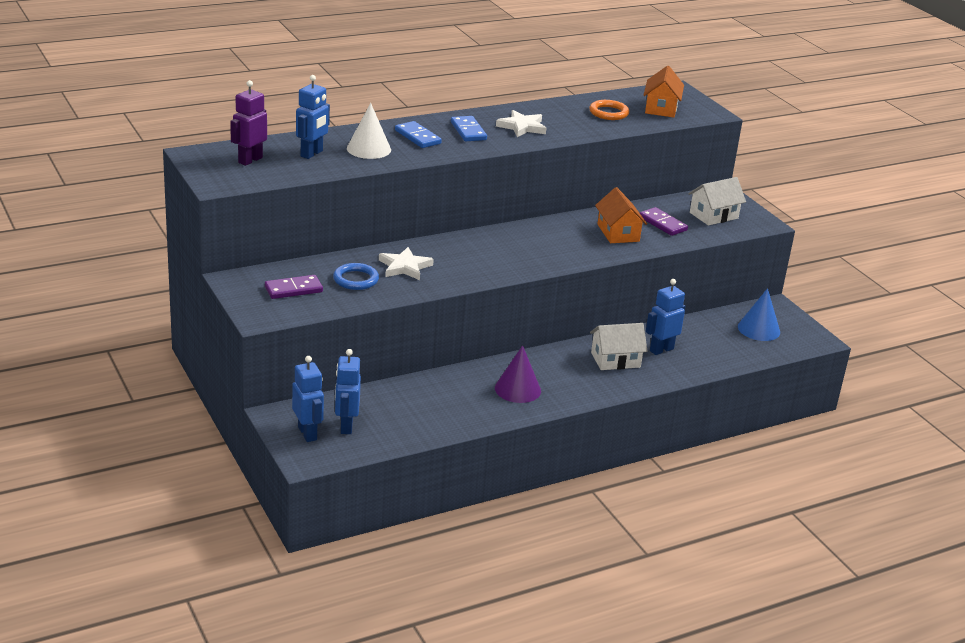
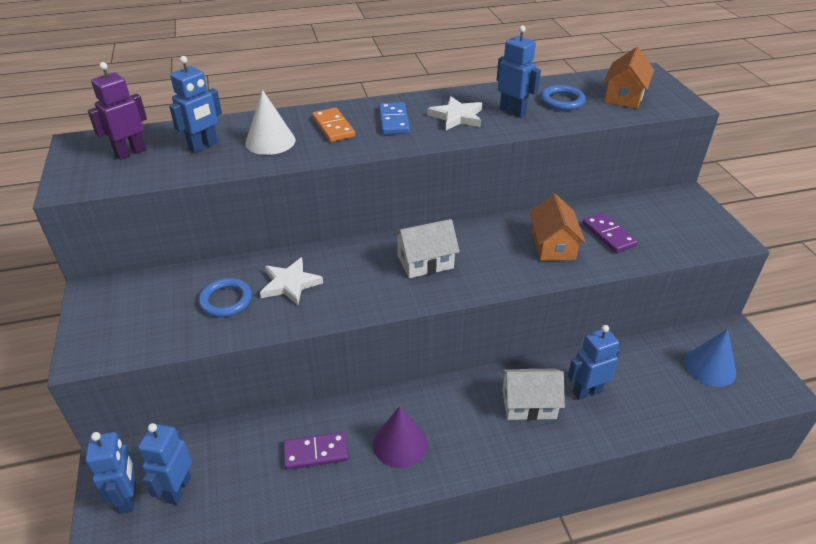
camera: 15 degrees right, 10 degrees up
(293, 289) = (149, 311): purple domino -> purple domino (316, 452)
(418, 137) = (333, 127): blue domino -> orange domino
(569, 121) = (513, 111): none -> blue robot
(608, 113) = (562, 101): orange ring -> blue ring
(713, 215) = (671, 225): white house -> white house (425, 262)

